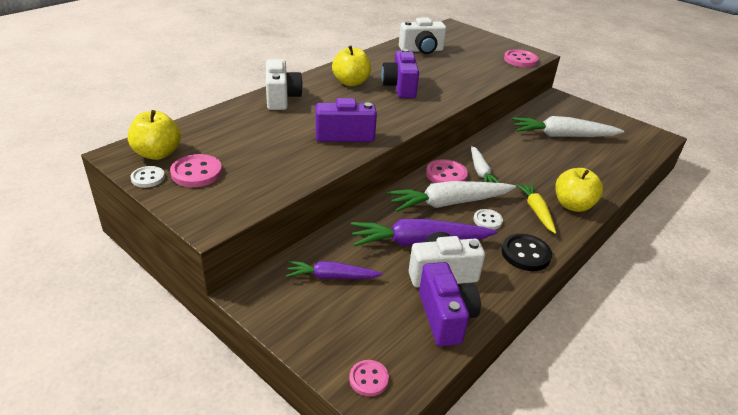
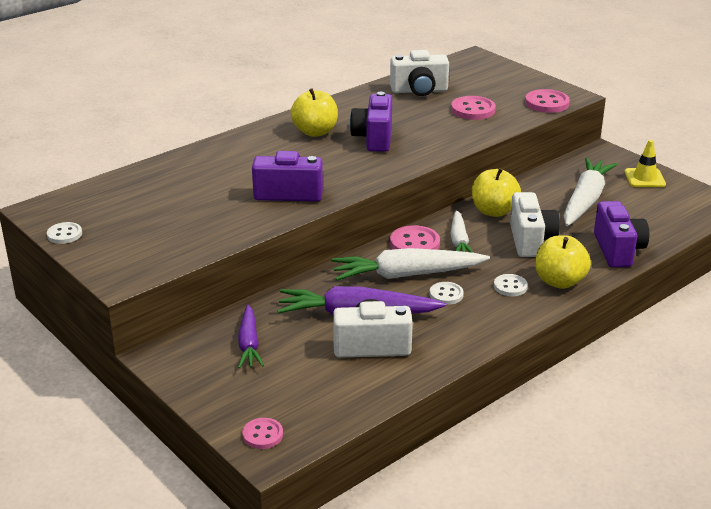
camera: 10 degrees right, 5 degrees down
(157, 153) = (77, 210): yellow apple -> yellow apple (493, 211)
(196, 173) = (116, 230): pink button -> pink button (473, 110)
(281, 98) = (226, 151): white camera -> white camera (530, 240)
(332, 277) = (249, 344): purple carrot -> purple carrot turned 105 degrees counterclockwise
(445, 317) = (361, 386): purple camera -> purple camera (618, 250)
(525, 254) = (477, 330): black button -> none
(536, 211) = (510, 286): yellow carrot -> white button
(563, 136) = (585, 201): white carrot -> white carrot turned 105 degrees clockwise
(597, 117) = (644, 178): none -> yellow traffic cone

